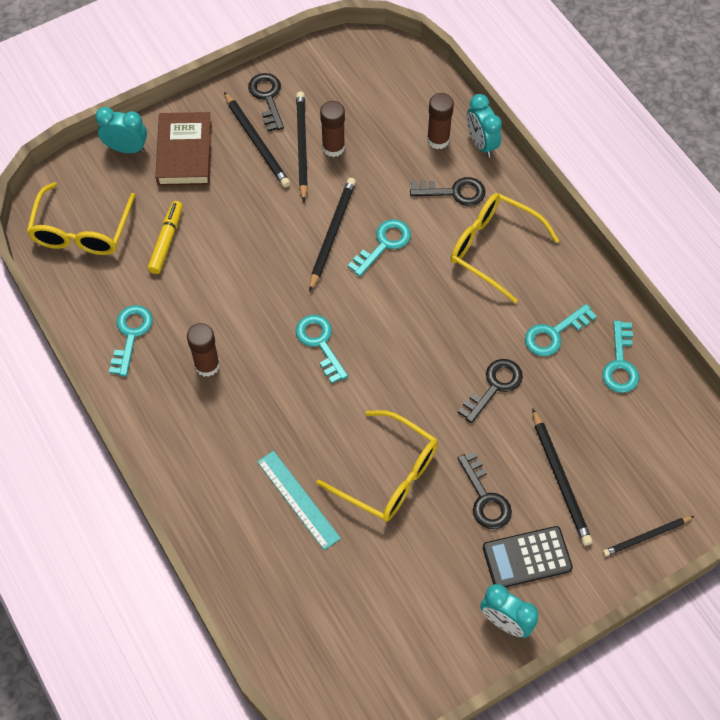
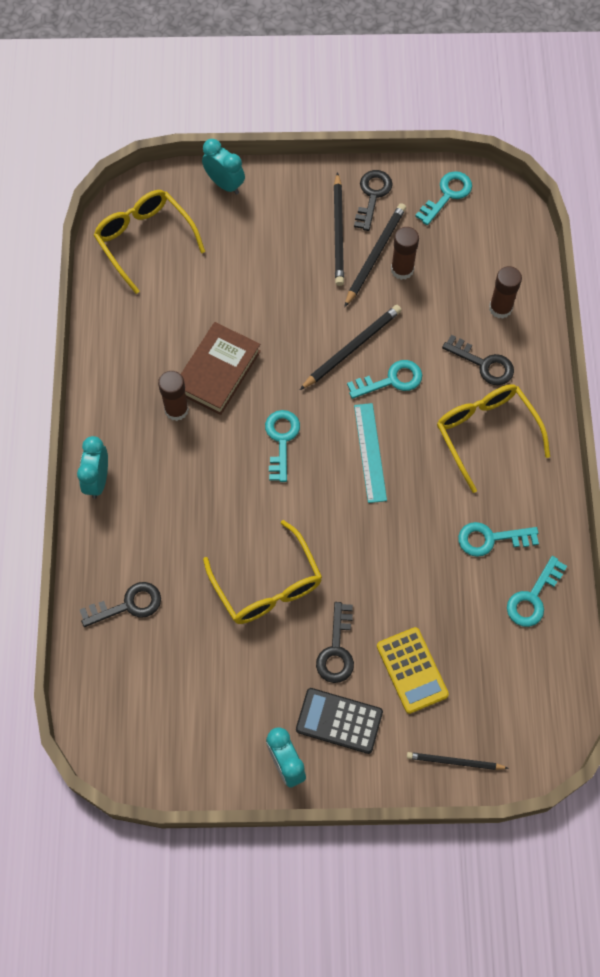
camera: 30 degrees right, 5 degrees up
(81, 231) = (144, 240): yellow glasses -> yellow glasses turned 105 degrees clockwise
(131, 335) = (131, 351): turquoise key -> turquoise key (447, 195)
(166, 241) = (209, 283): yellow marker -> none
(184, 153) = (270, 212): brown book -> brown book (217, 371)
(298, 499) = (180, 565): turquoise ruler -> turquoise ruler (370, 452)
(481, 144) = (537, 331): turquoise clock -> turquoise clock (97, 480)
(494, 386) = (407, 557): black key -> black key (128, 605)
(560, 479) = (412, 670): black pencil -> yellow calculator

